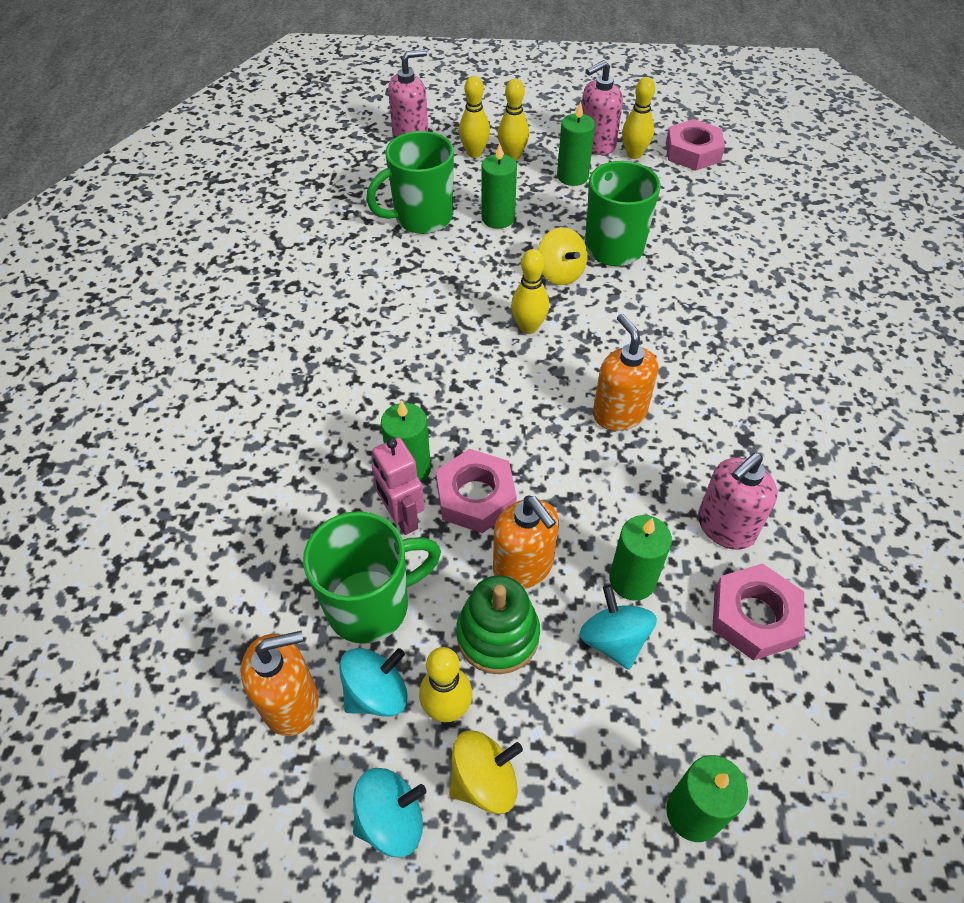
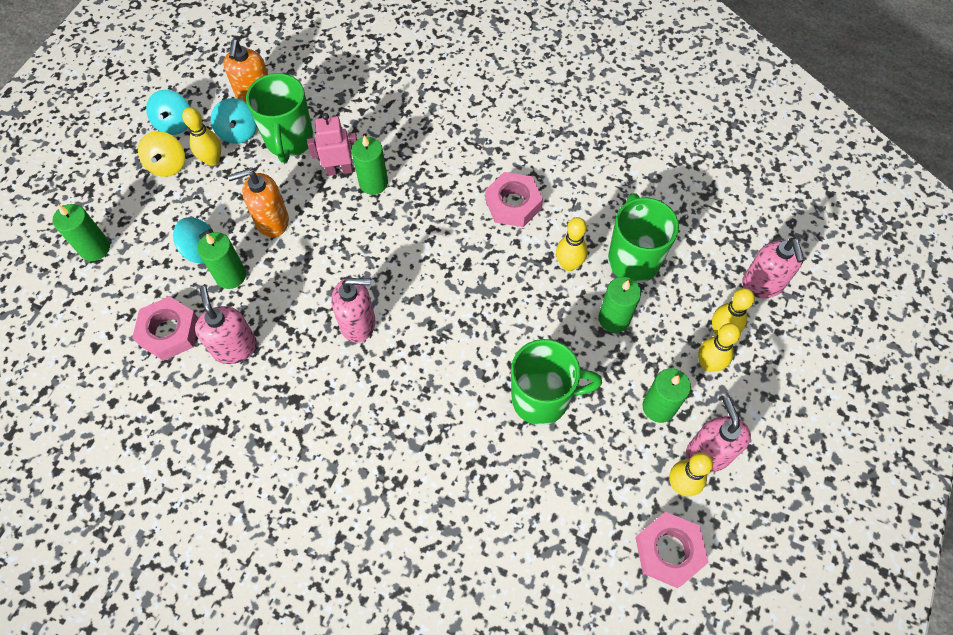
camera: 110 degrees right, 10 degrees up
(476, 497) = (334, 212): pink nut -> pink nut (513, 204)
(497, 635) = (238, 195): green stacking toy -> none
(528, 327) = (470, 295): yellow bowling pin -> yellow bowling pin (569, 264)
(560, 273) = (523, 342): yellow spinning top -> none
(619, 413) = (358, 323): orange soap dispenser -> pink soap dispenser

